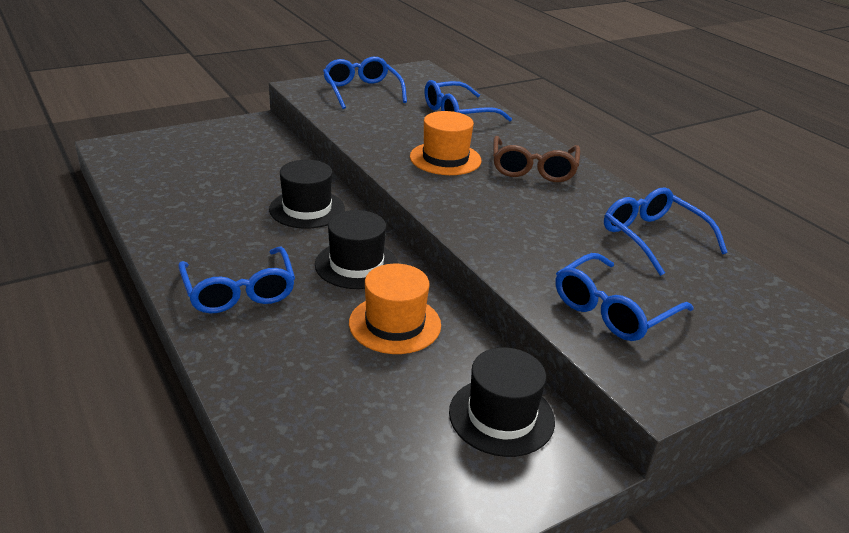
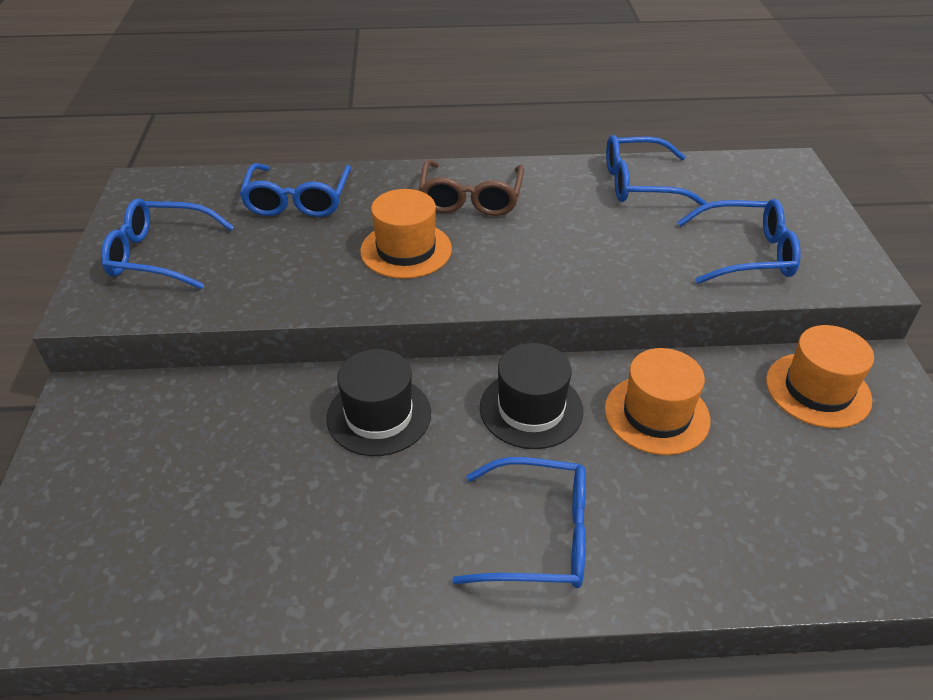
camera: 60 degrees left, 10 degrees up
(501, 416) = (818, 390): black hat -> orange hat
(533, 169) = (471, 199): brown glasses -> brown glasses turned 60 degrees clockwise
(613, 310) = (747, 254): blue glasses -> blue glasses turned 75 degrees counterclockwise

